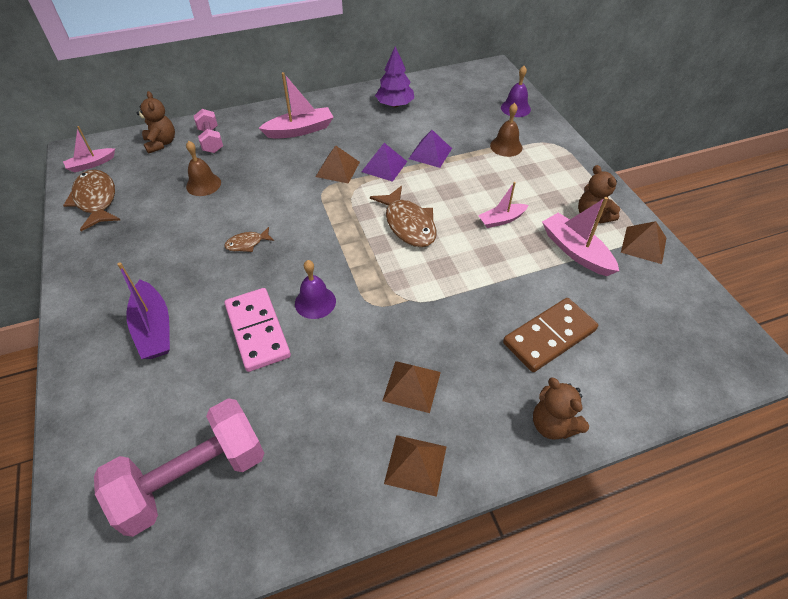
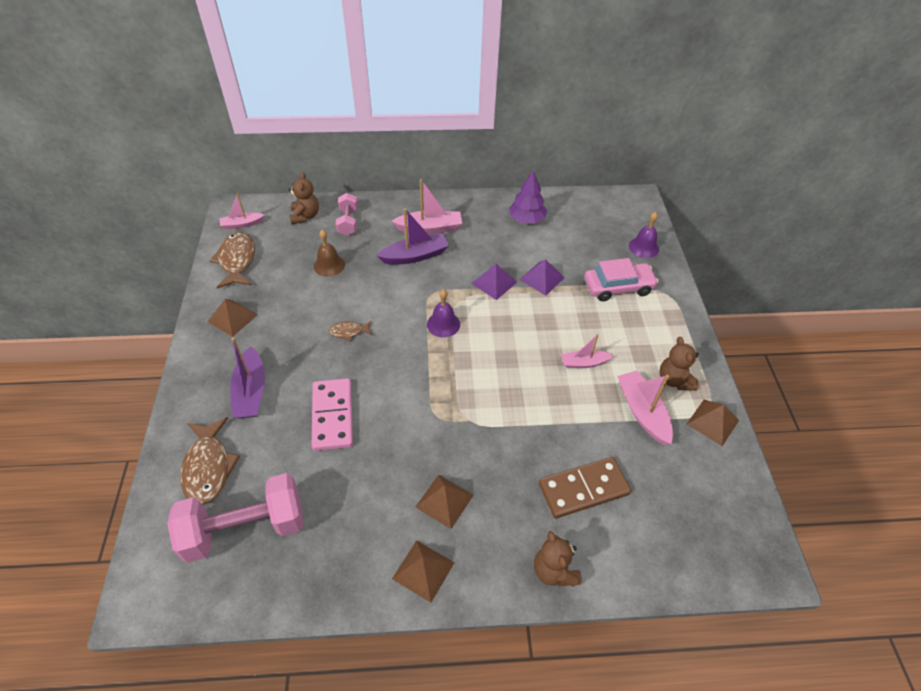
camera: 15 degrees right, 0 degrees up
(294, 158) = (415, 256): none -> purple boat
(315, 302) = (388, 402): purple bell -> purple bell (443, 324)
(338, 169) = (451, 276): brown pyramid -> brown pyramid (232, 318)
(408, 224) = (495, 347): brown fish -> brown fish (208, 467)
(506, 146) = (618, 287): brown bell -> pink car

